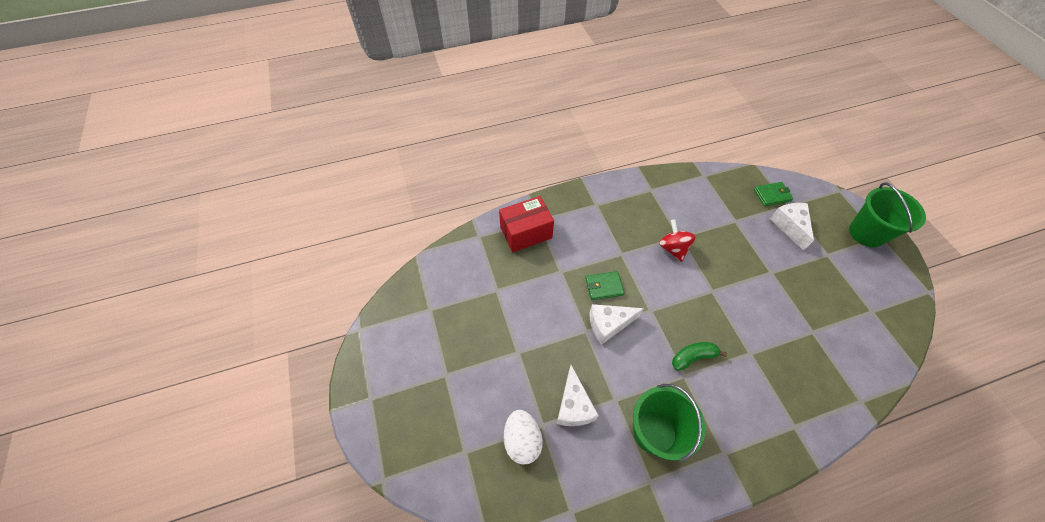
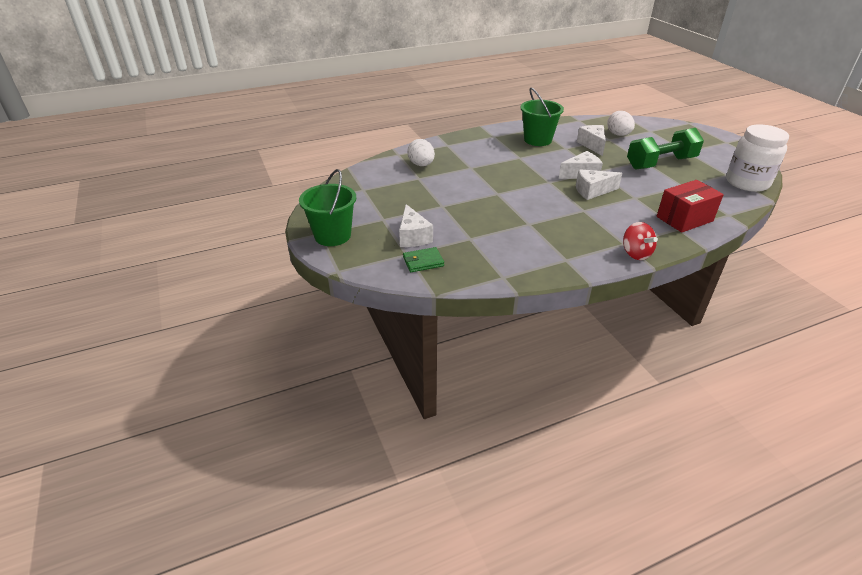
camera: 175 degrees right, 20 degrees down
(419, 290) = (747, 182): none -> white jar
(498, 343) = (661, 163): none -> green dumbbell
(604, 286) = (592, 191): green wallet -> white cheese
(673, 248) = (535, 215): red spinning top -> red spinning top (635, 253)
(693, 357) = (514, 164): green banana -> none
(818, 365) = (421, 165): none -> white egg

